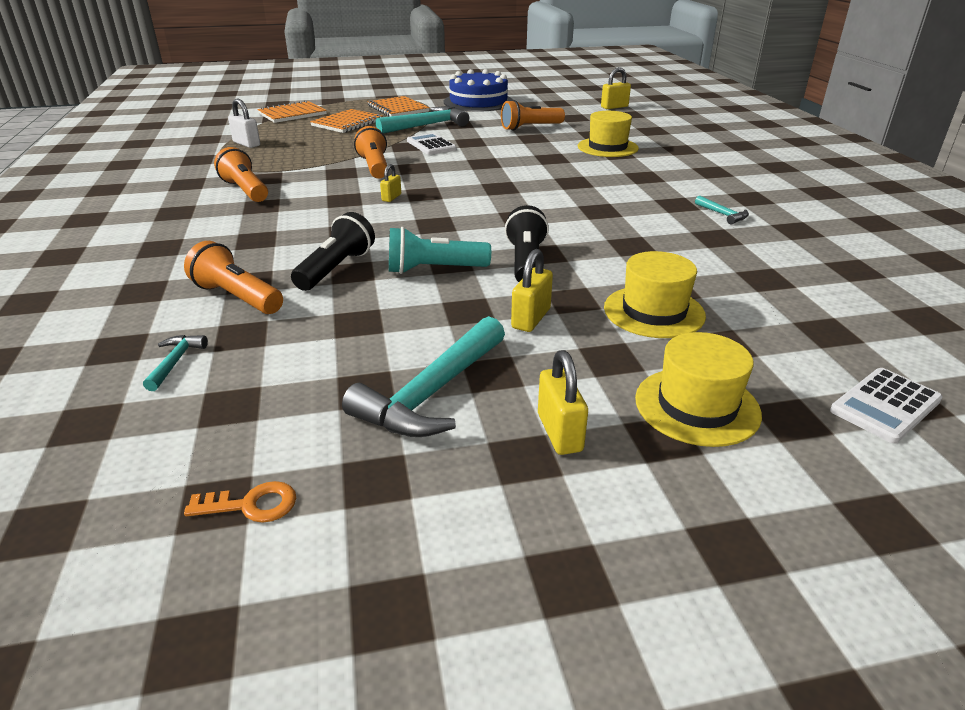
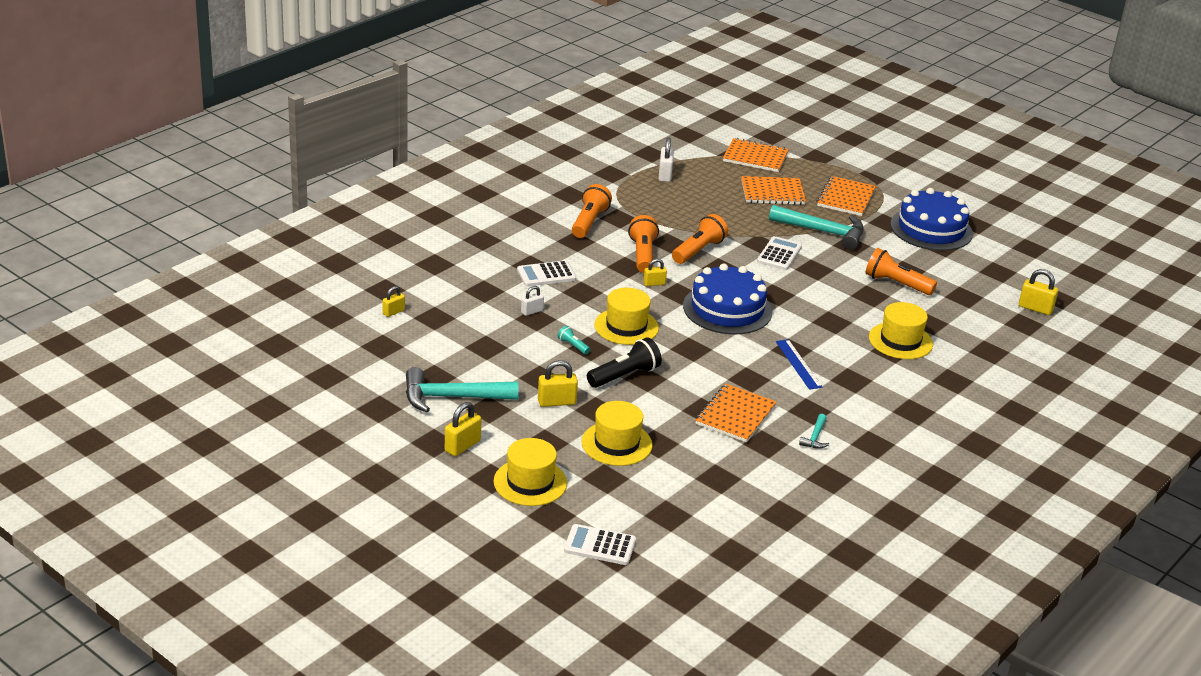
camera: 50 degrees right, 0 degrees up
(175, 362) = (393, 312): turquoise hammer -> yellow padlock
(237, 297) = (464, 296): orange flashlight -> orange flashlight (643, 255)
(252, 505) = (334, 385): orange key -> none
(286, 238) = (546, 274): none -> white calculator
(336, 269) = (532, 311): black flashlight -> white padlock
(434, 269) = (573, 346): turquoise flashlight -> turquoise flashlight, size x0.49
(440, 232) = (626, 326): none -> yellow hat
(478, 184) = (727, 309): none -> blue cake
(599, 186) = (798, 364): none -> blue ruler
(655, 234) = (735, 415): none -> orange notebook

